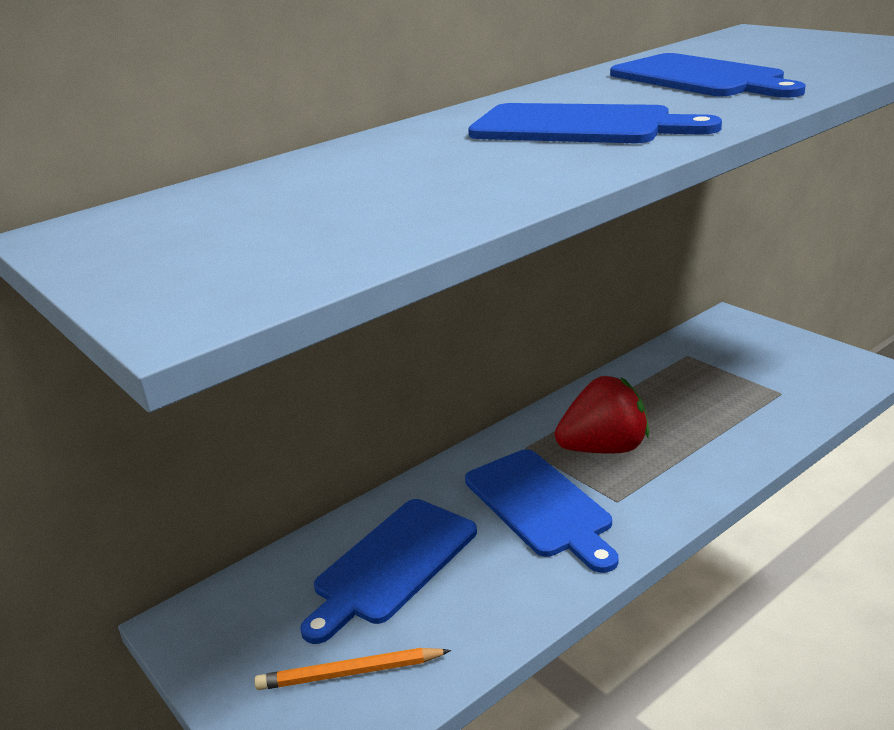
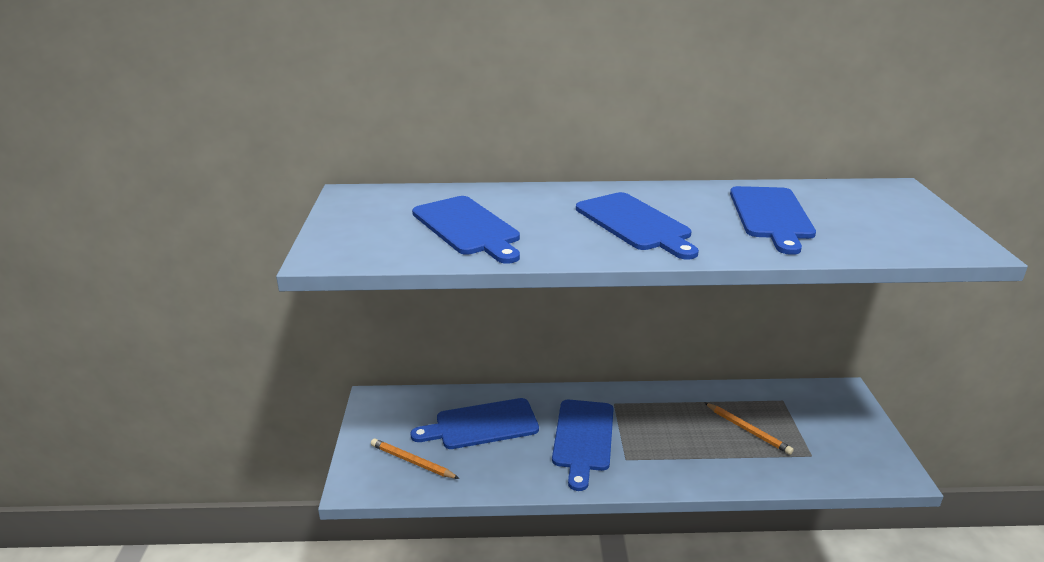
camera: 35 degrees right, 0 degrees up
(366, 200) = (467, 228): none -> blue cutting board
(604, 448) = (656, 427): red strawberry -> none
(696, 401) = (748, 430): none -> orange pencil

